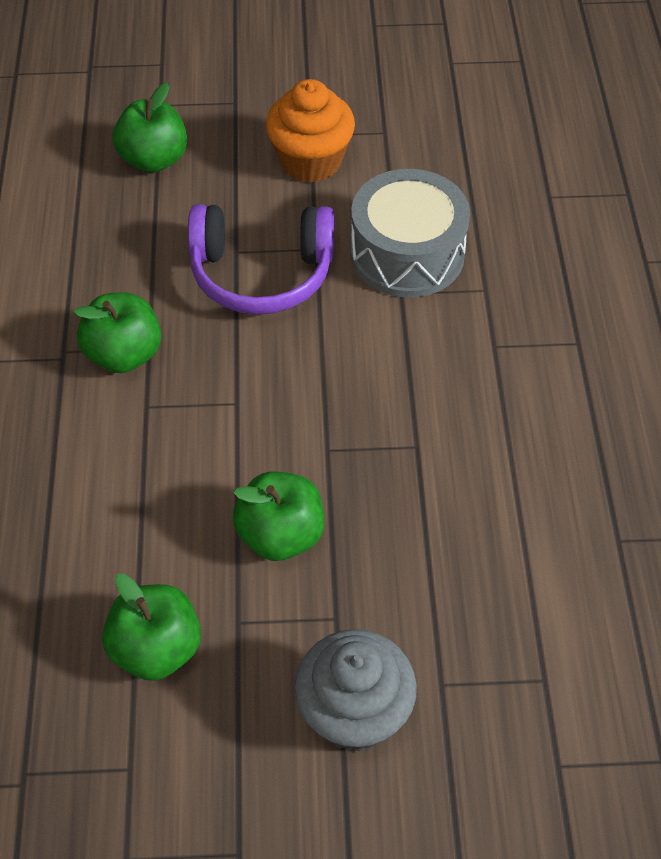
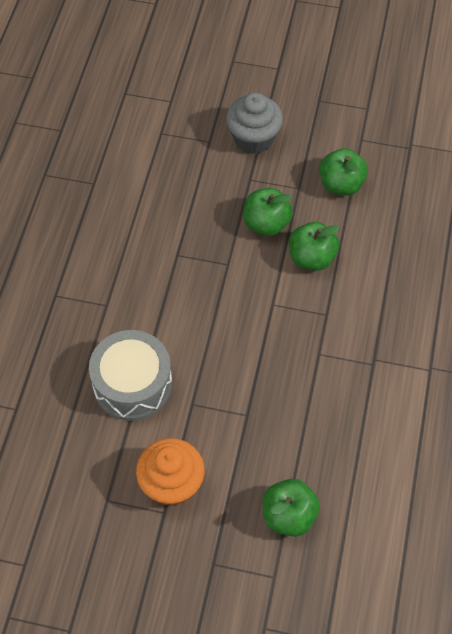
camera: 165 degrees left, 5 degrees up
(124, 354) = (334, 352): green apple -> green apple (312, 258)
(261, 273) = (234, 392): purple headphones -> none

